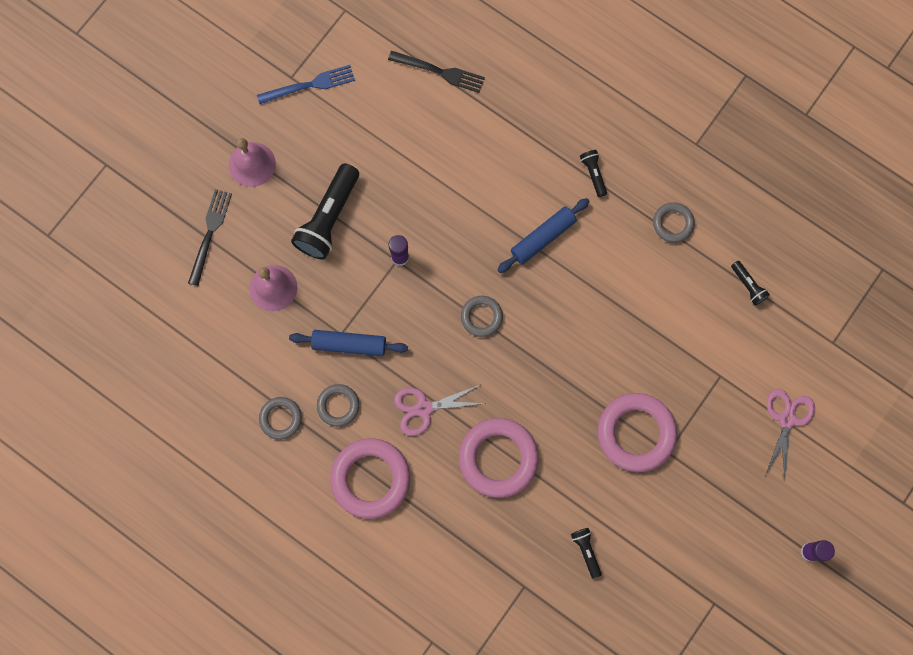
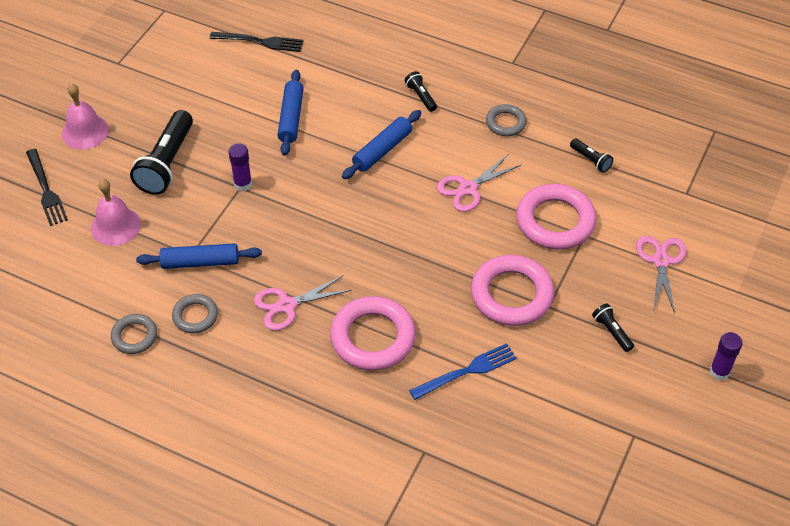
camera: 10 degrees left, 25 degrees down
(210, 232) = (46, 190): black fork -> black fork turned 150 degrees clockwise
(310, 85) = (137, 66): blue fork -> blue fork (467, 371)
(370, 479) = (238, 376): pink ring -> pink ring (555, 221)
(458, 180) = (291, 118): none -> blue rolling pin
(481, 317) = (333, 220): grey ring -> none
(586, 551) = (484, 407): black flashlight -> black flashlight (611, 331)
(619, 300) = (468, 188): none -> pink scissors

